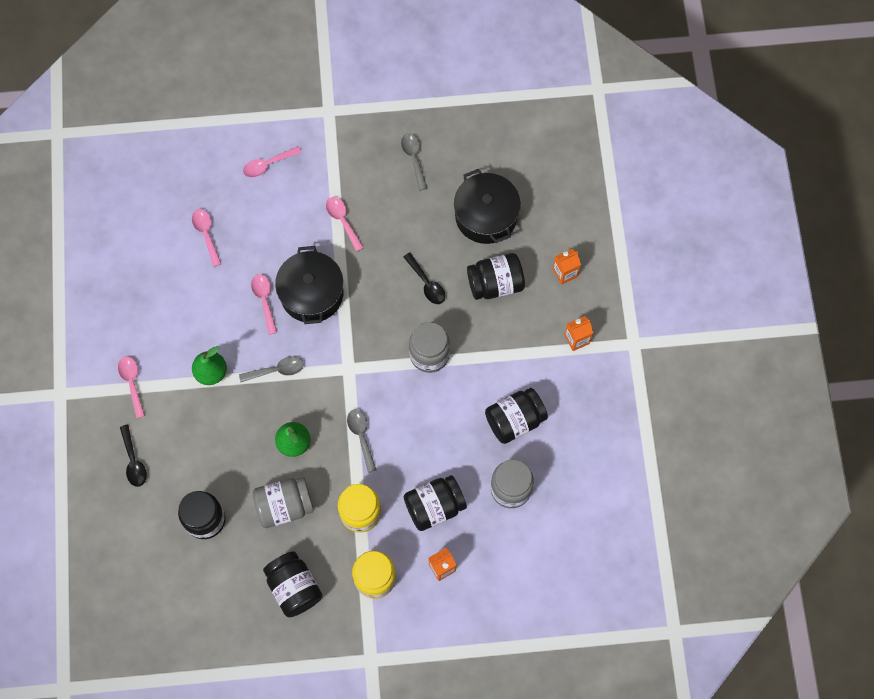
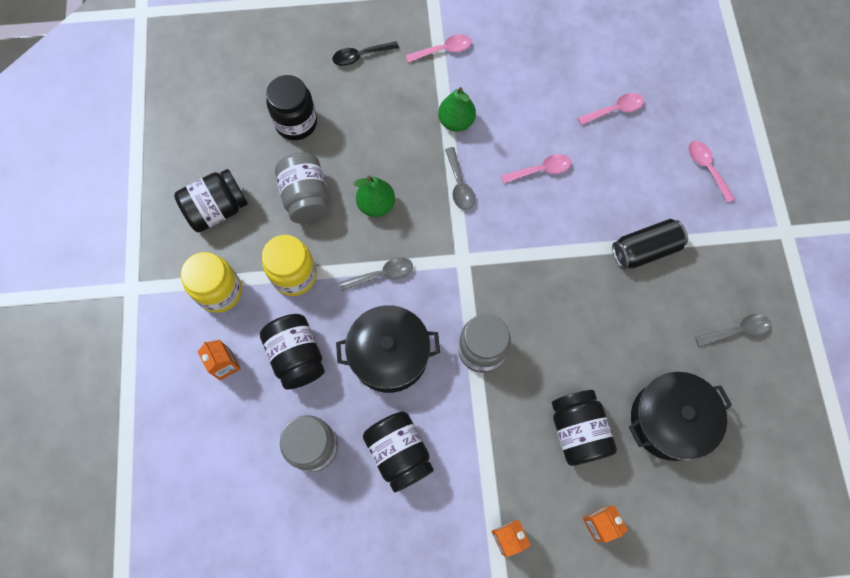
camera: 90 degrees right, 0 degrees up
(311, 293) = (551, 218): black pot -> black pot (389, 355)
(342, 221) = (645, 250): pink spoon -> black can
(427, 283) = (572, 347): black spoon -> none

